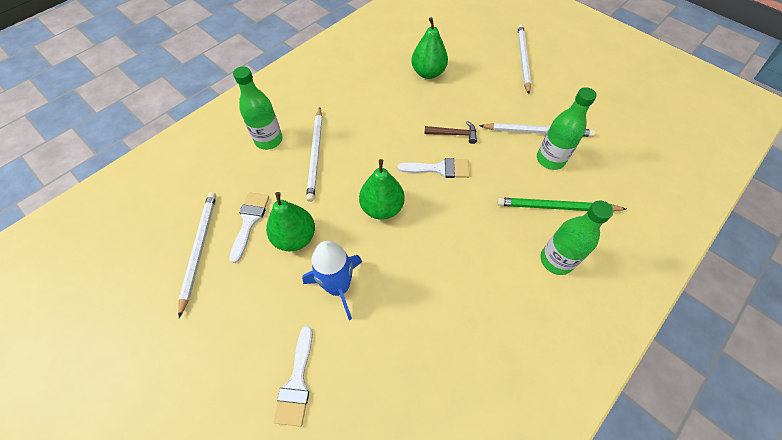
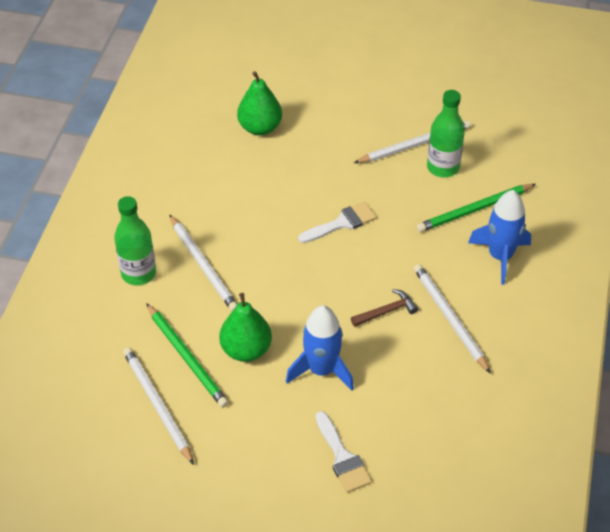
camera: 30 degrees left, 10 degrees down
(249, 221) = (187, 357): white brush -> green pencil
(382, 208) = (311, 284): green pear -> none
(454, 134) = (333, 182): brown hammer -> brown hammer (387, 311)
(523, 59) = (352, 71): white pencil -> white pencil (449, 318)
(556, 260) = (500, 256): green bottle -> blue rocket

